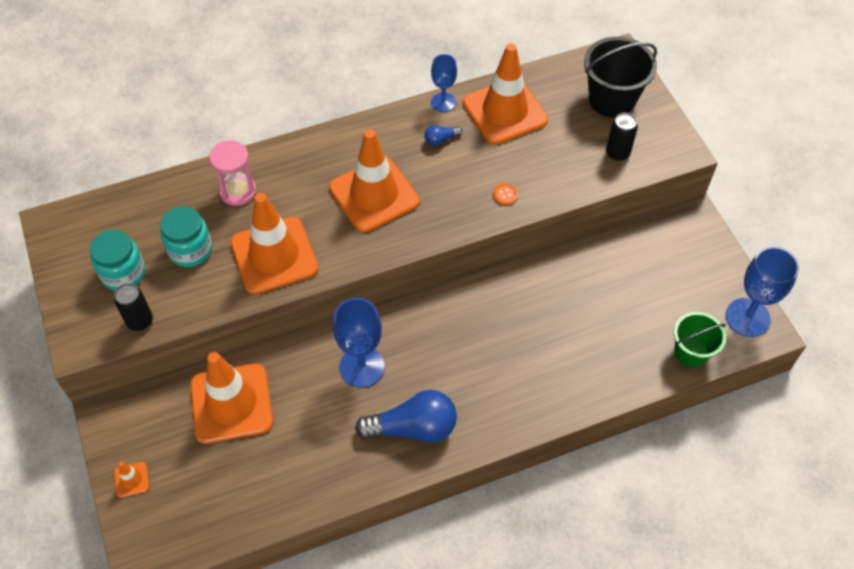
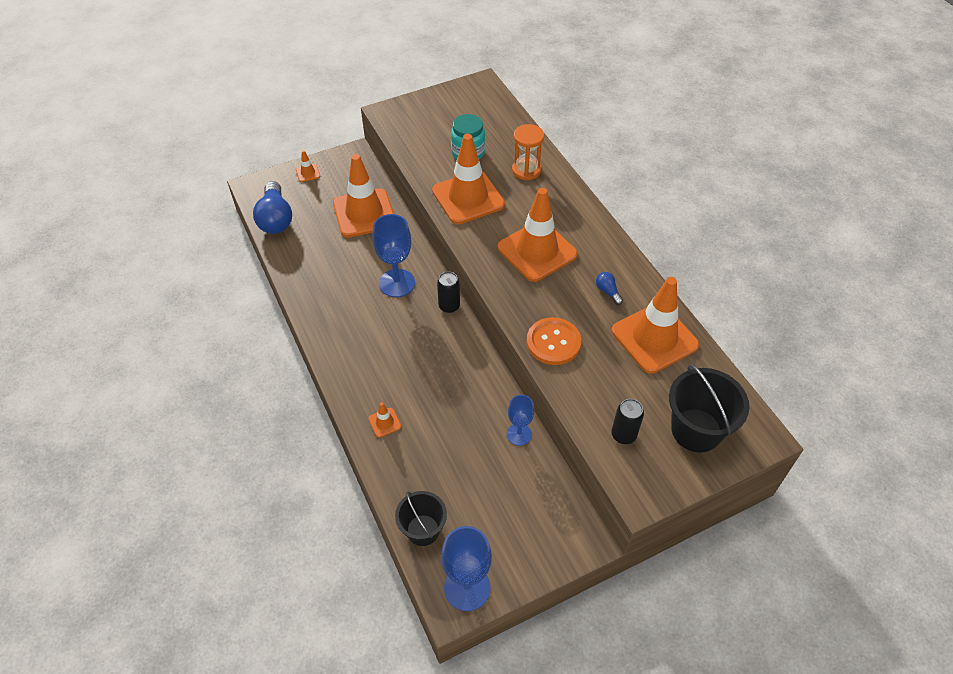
camera: 85 degrees right, 5 degrees down
(123, 273) = (444, 123): turquoise jar -> none
(140, 321) = (405, 137): black can -> black can (449, 306)
(238, 191) = (526, 170): pink hourglass -> orange hourglass
(413, 428) = (344, 319): blue light bulb -> blue light bulb (275, 219)
(443, 102) = (653, 290): blue goblet -> blue goblet (519, 434)
(505, 194) = (553, 342): orange button -> orange button, size x2.32
(564, 384) = (384, 422): none -> orange traffic cone
(691, 352) = (423, 530): green bucket -> black bucket

